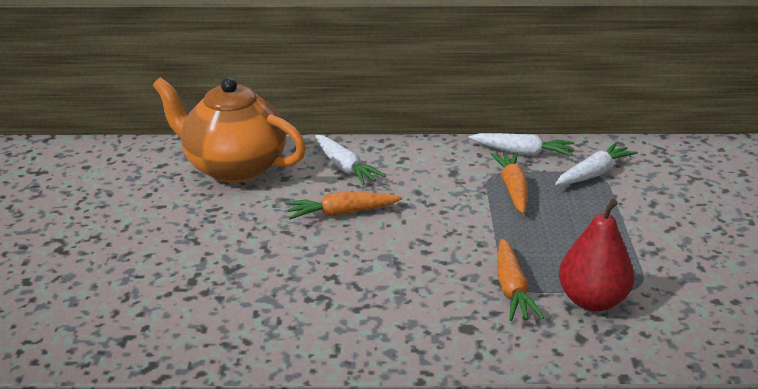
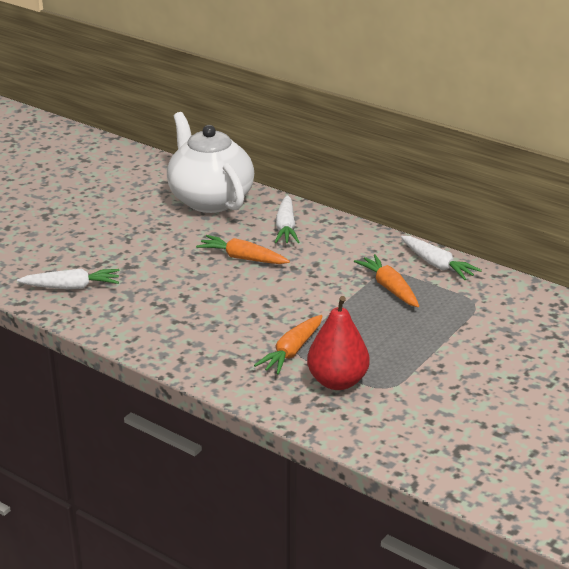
camera: 35 degrees right, 0 degrees up
(234, 167) = (210, 199): orange teapot -> white teapot
(513, 189) = (389, 288): orange carrot -> orange carrot turned 60 degrees counterclockwise
(593, 174) = (472, 301): white carrot -> white carrot (71, 287)

